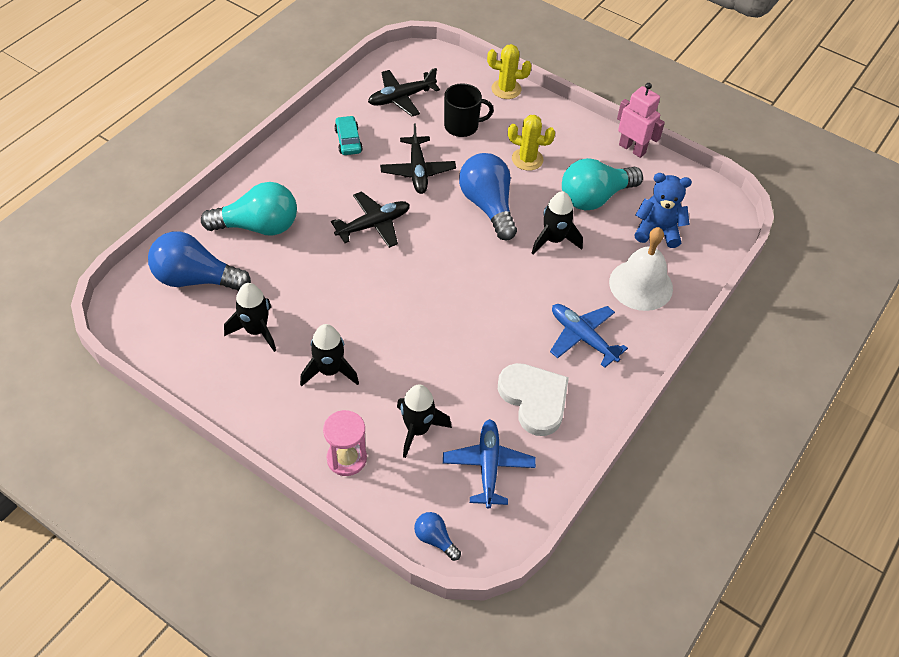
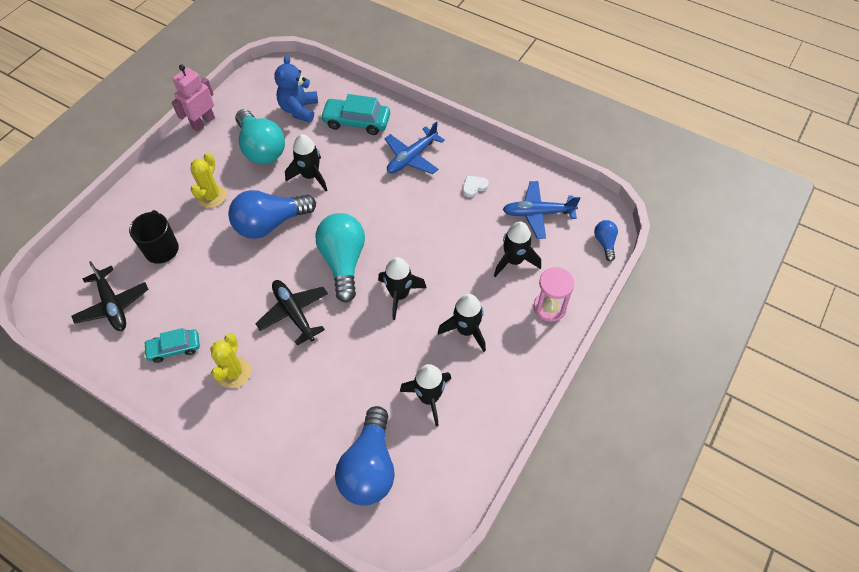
camera: 90 degrees left, 5 degrees up
(258, 226) = (296, 418): turquoise light bulb -> turquoise light bulb (343, 262)
(383, 313) = (399, 295): none -> black rocket
(418, 171) = (223, 282): black plane -> none
(435, 539) = (605, 243): blue light bulb -> blue light bulb turned 135 degrees clockwise
(506, 89) = (112, 215): yellow cactus -> yellow cactus (234, 372)
(534, 399) = (474, 187): white heart -> white heart, size x0.44
(641, 285) = (356, 121): white bell -> turquoise car

